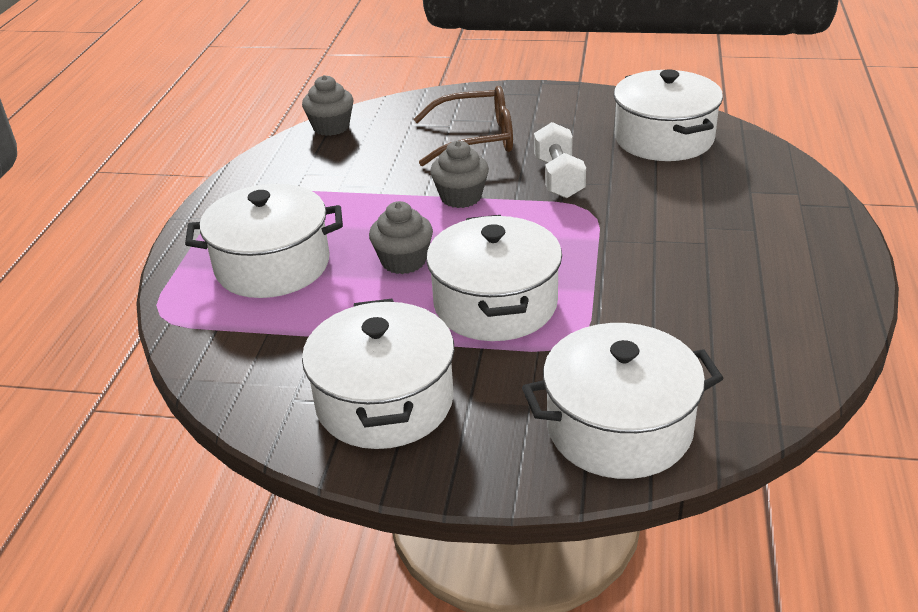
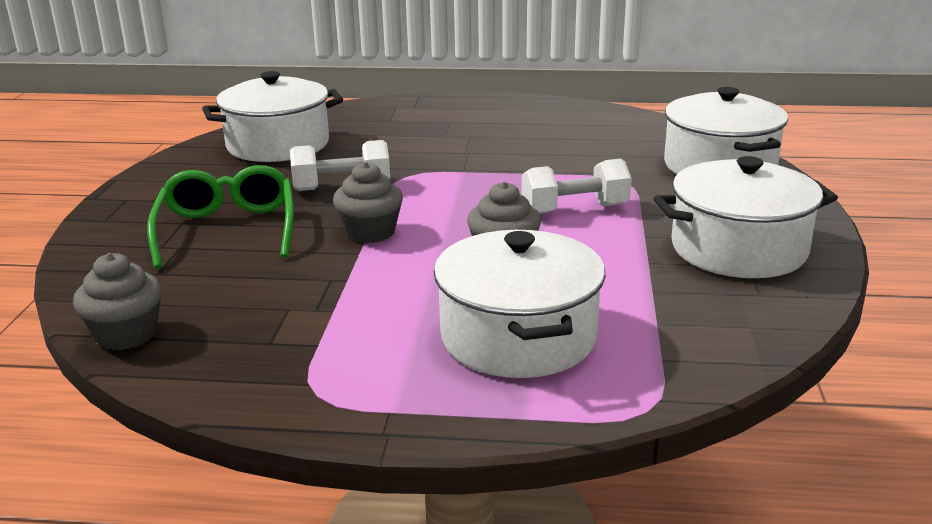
camera: 95 degrees left, 10 degrees down
(475, 139) = (227, 230): brown glasses -> green glasses
(495, 304) = (575, 209): white pot -> white dumbbell

